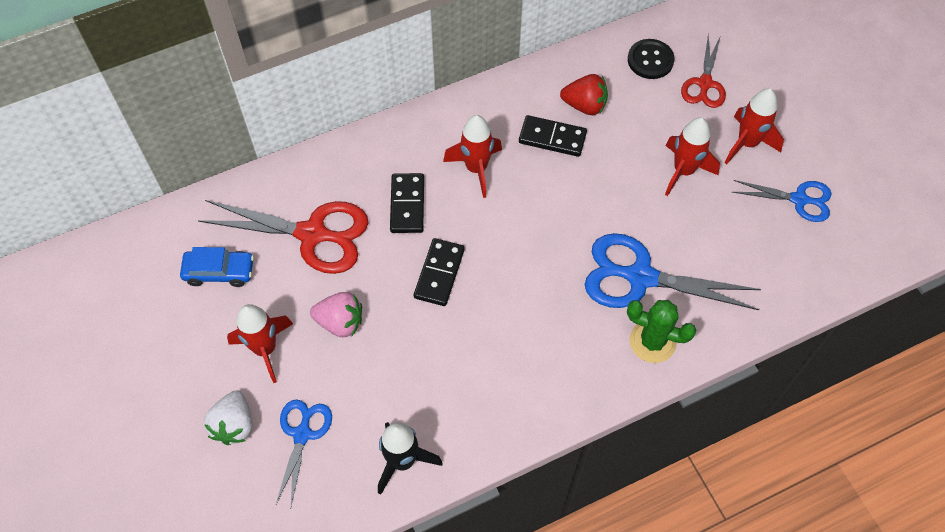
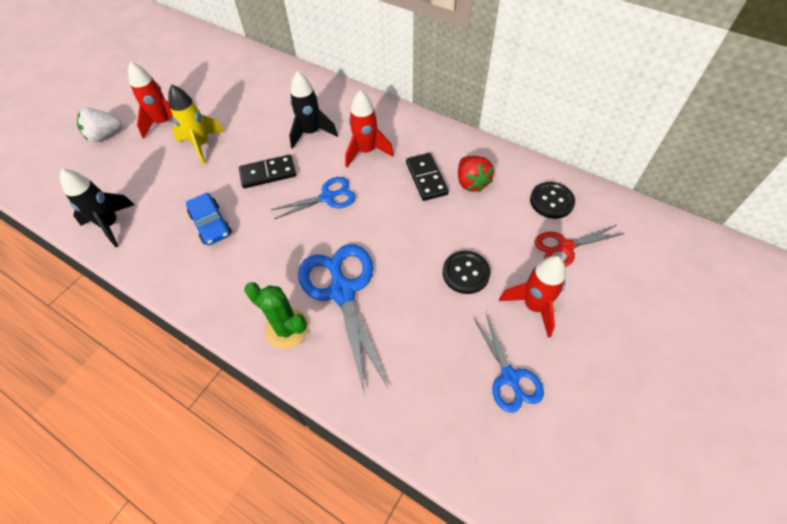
camera: 60 degrees right, 5 degrees down
(219, 272) = (207, 80): blue car -> blue car (211, 224)
(302, 434) = (111, 167): blue scissors -> blue scissors (327, 197)
(312, 234) = (258, 103): red scissors -> none
(340, 322) = (201, 145): pink strawberry -> yellow rocket
(407, 205) = (311, 133): black domino -> black rocket
(652, 341) = (287, 328): green cactus -> green cactus turned 45 degrees counterclockwise
(683, 171) = (466, 273): red rocket -> black button

